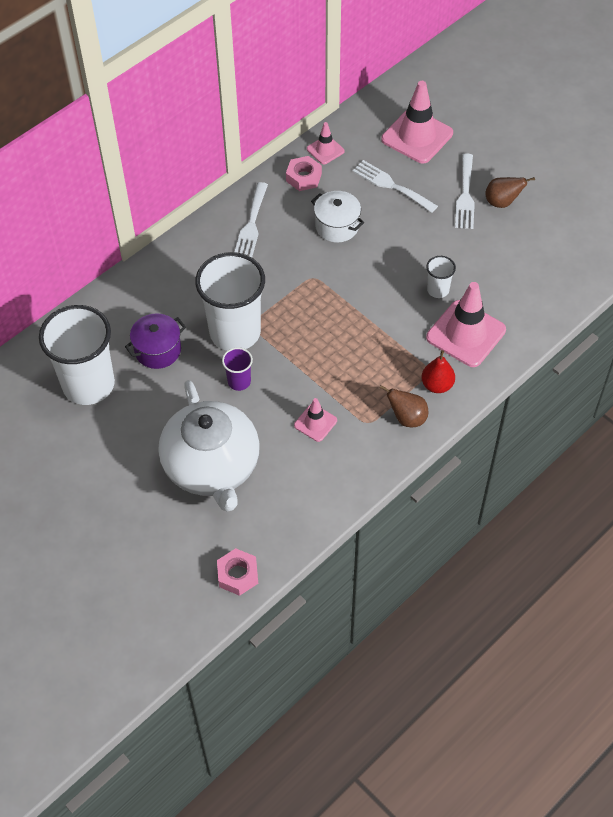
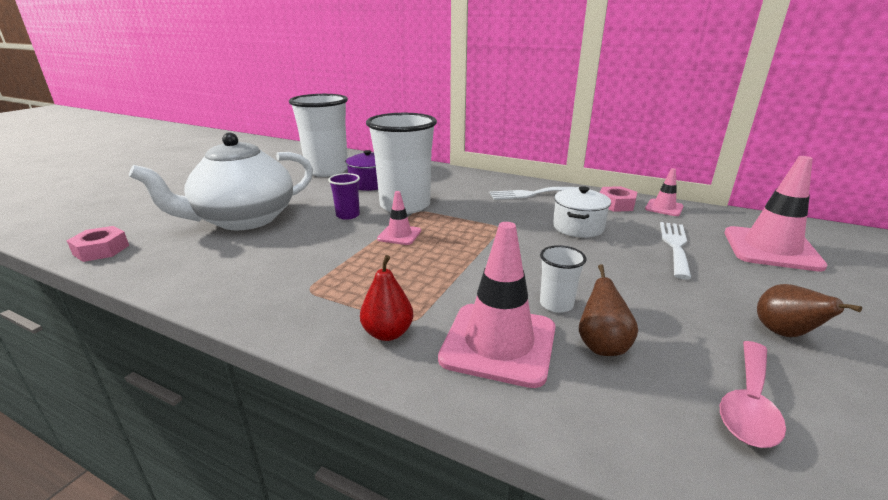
camera: 70 degrees right, 30 degrees down
(315, 423) = (303, 258): pink traffic cone -> pink traffic cone (399, 235)
(407, 418) = (321, 317): brown pear -> brown pear (602, 345)
(465, 195) = (742, 298): white fork -> none
(542, 254) = (749, 404): none -> pink spoon

